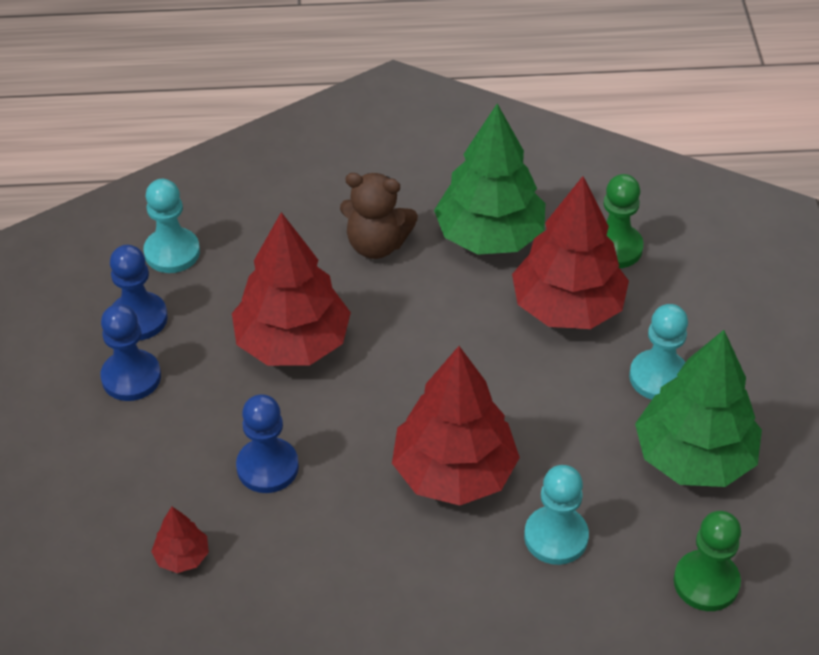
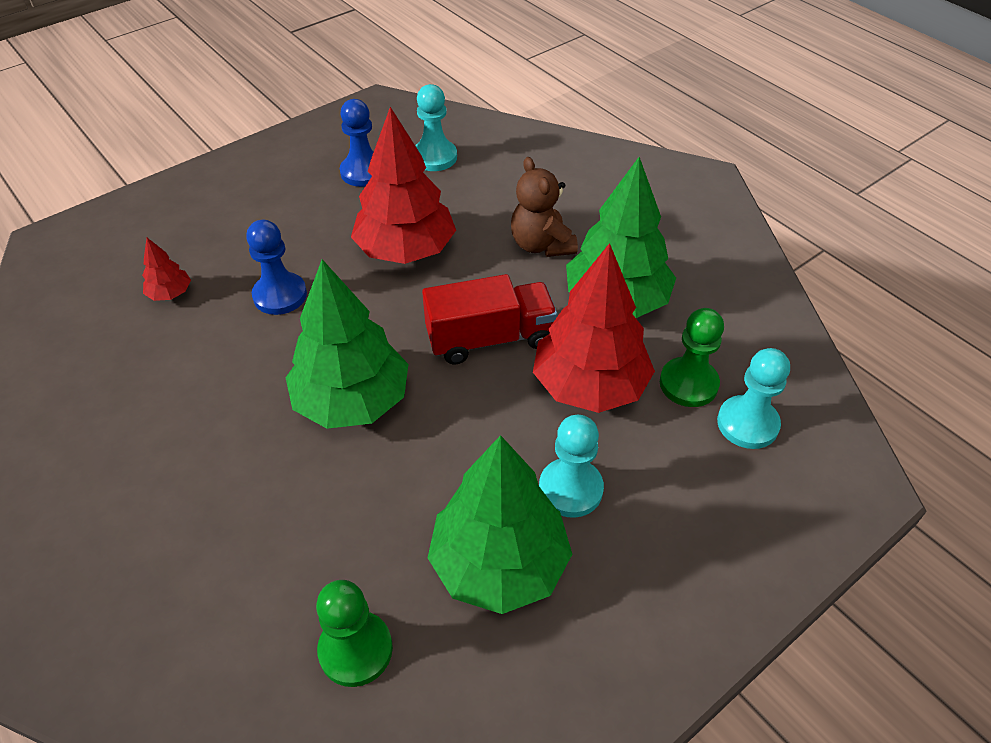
camera: 55 degrees right, 0 degrees up
(131, 377) = (310, 194): blue pawn -> none
(454, 472) = (352, 401): red tree -> green tree
(461, 342) = (490, 338): none -> red truck
(556, 537) = (331, 502): turquoise pawn -> turquoise pawn (747, 424)

